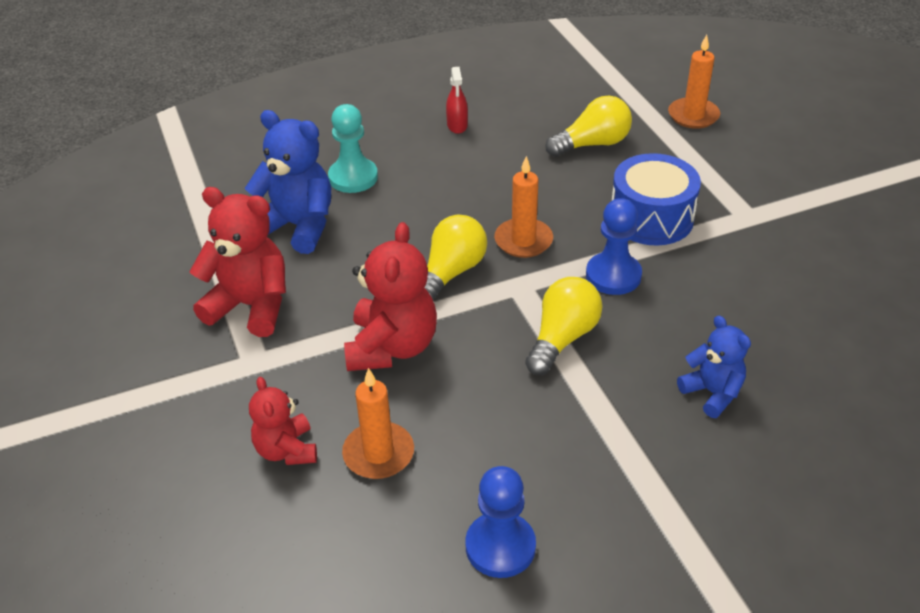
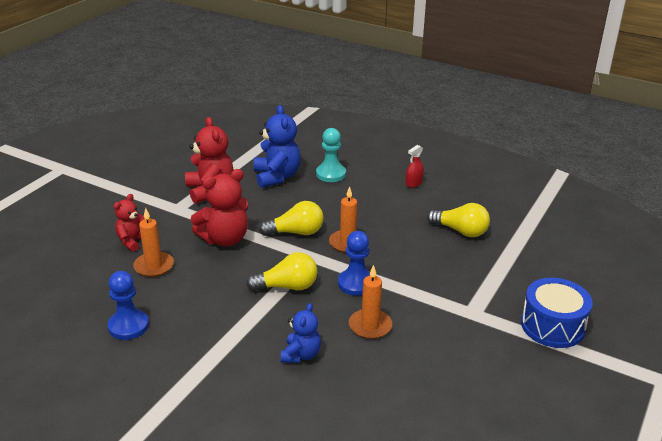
camera: 50 degrees right, 10 degrees down
(651, 218) = (422, 277): blue drum -> blue drum (552, 326)
(693, 116) = (542, 255): orange candle -> orange candle (370, 326)

